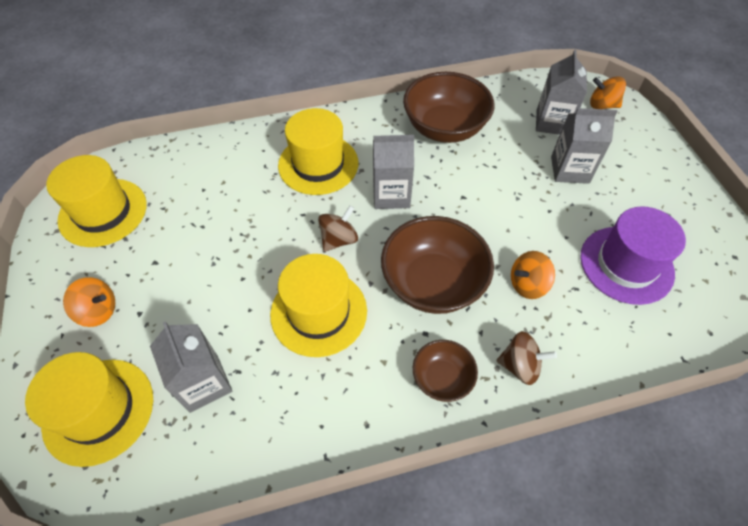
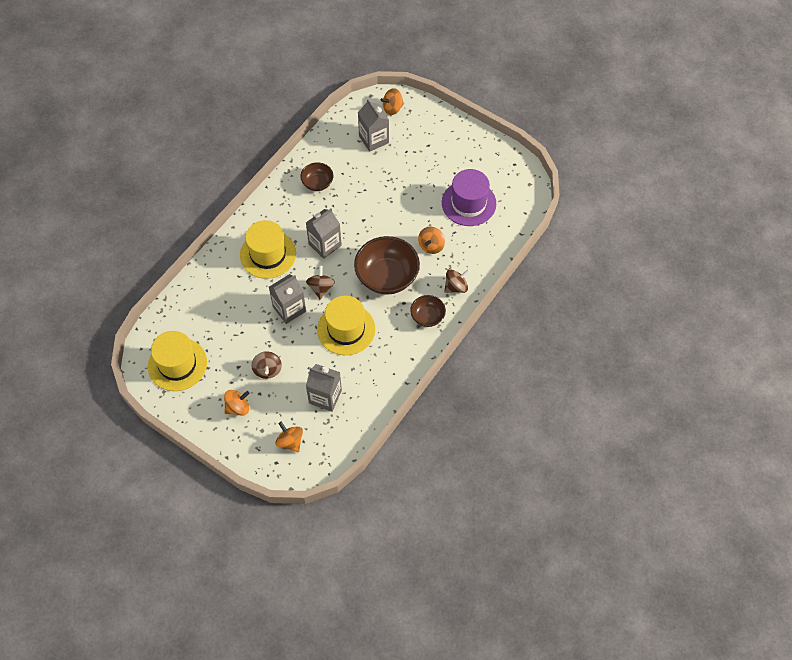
camera: 40 degrees left, 5 degrees up
(98, 410) = (290, 442): yellow hat -> orange spinning top
(179, 291) = (267, 370): none -> brown spinning top
(444, 128) = (317, 183): brown bowl -> brown bowl, size x0.53
(569, 170) = (405, 165): grey carton -> grey carton (289, 309)

